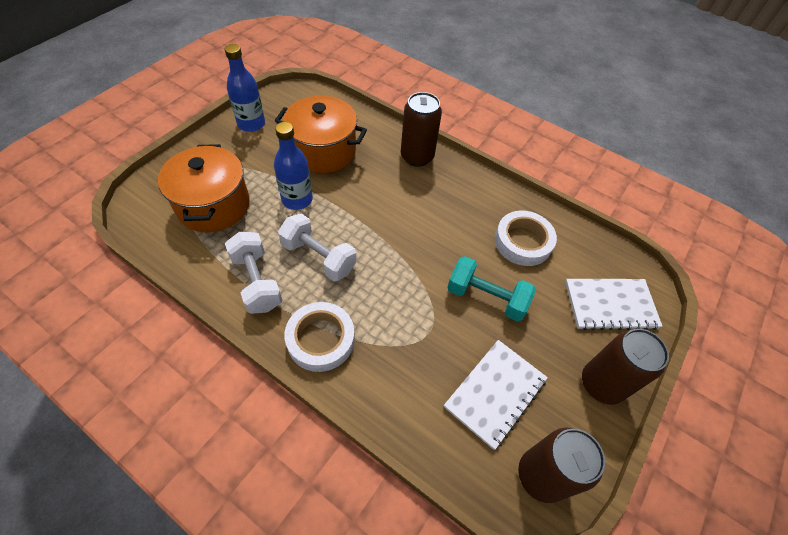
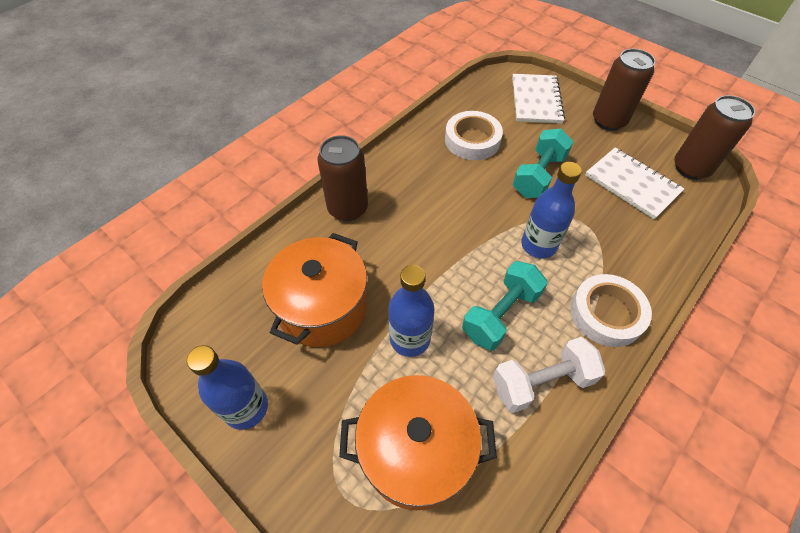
camera: 80 degrees left, 0 degrees up
(319, 257) = (500, 314): white dumbbell -> turquoise dumbbell
(394, 290) = (538, 245): none -> blue bottle

